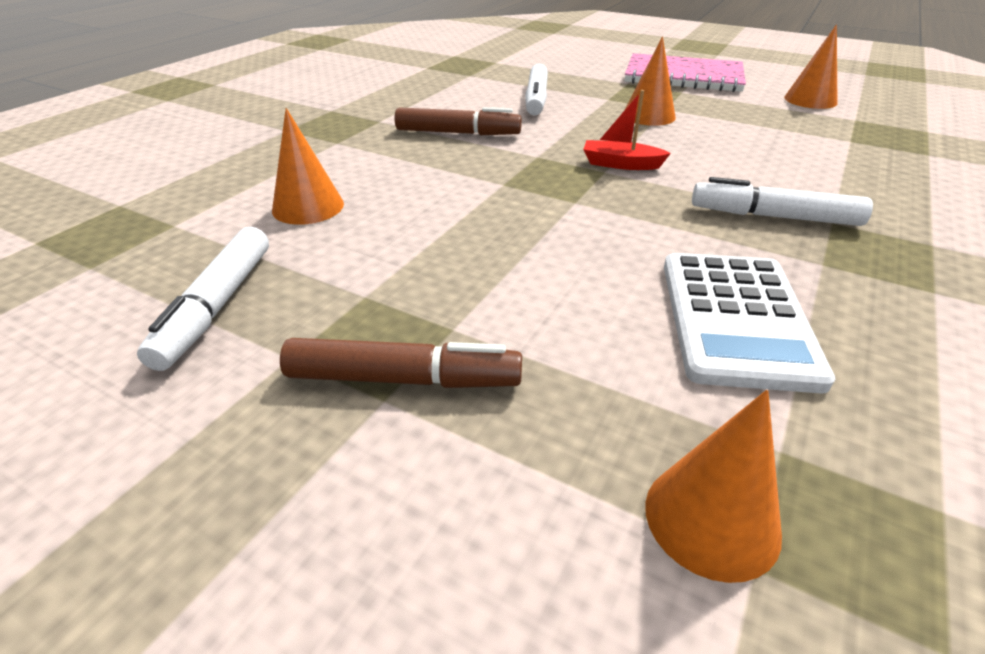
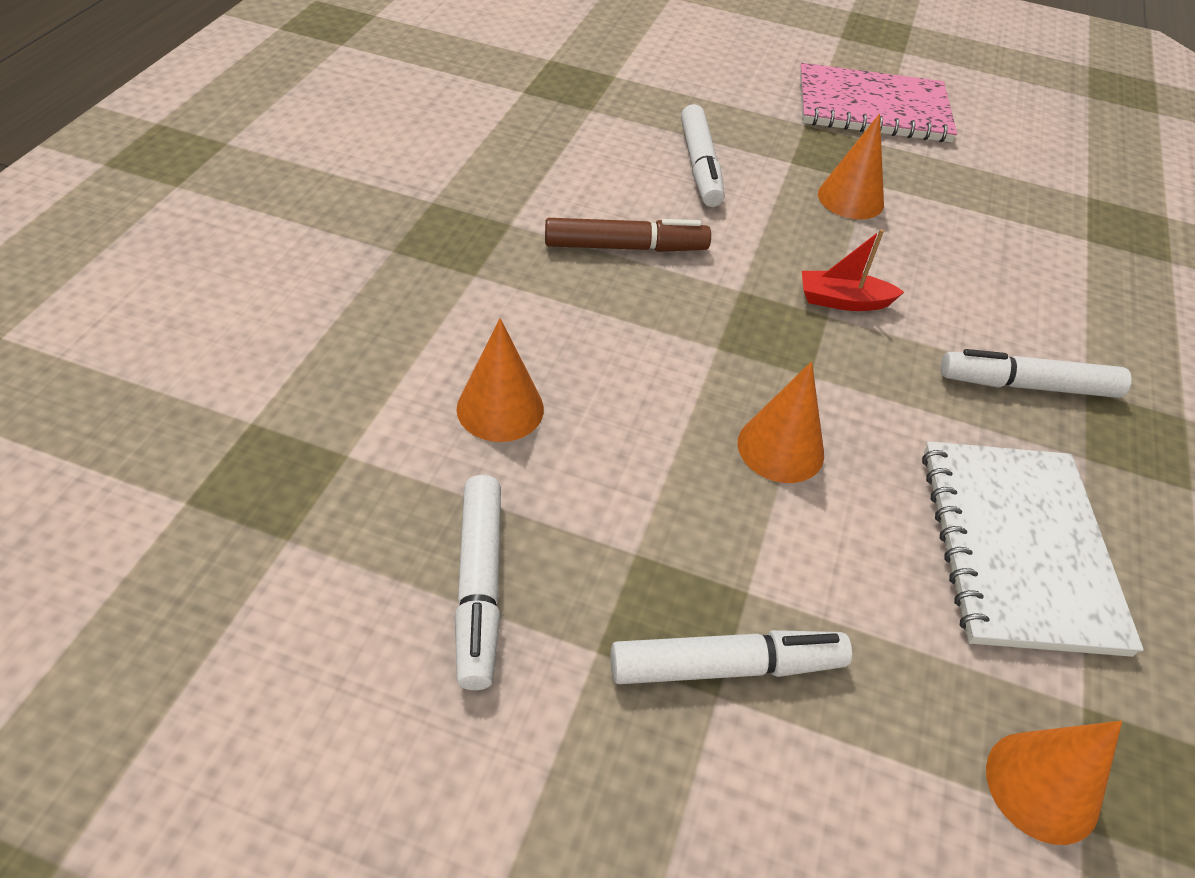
camera: 15 degrees left, 10 degrees up
(403, 379) = (726, 666): brown marker -> white marker
(736, 319) = (1018, 548): white calculator -> white notebook
(810, 100) = (1033, 157): orange cone -> orange cone (780, 448)

